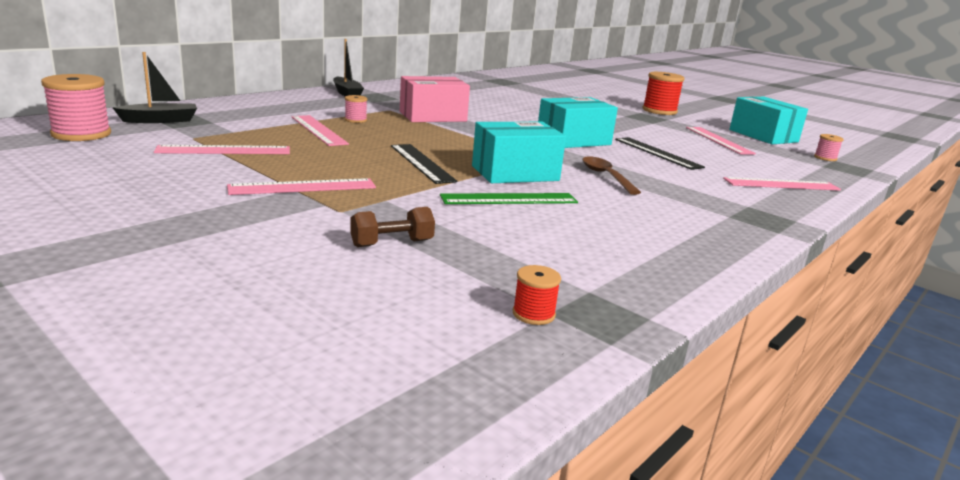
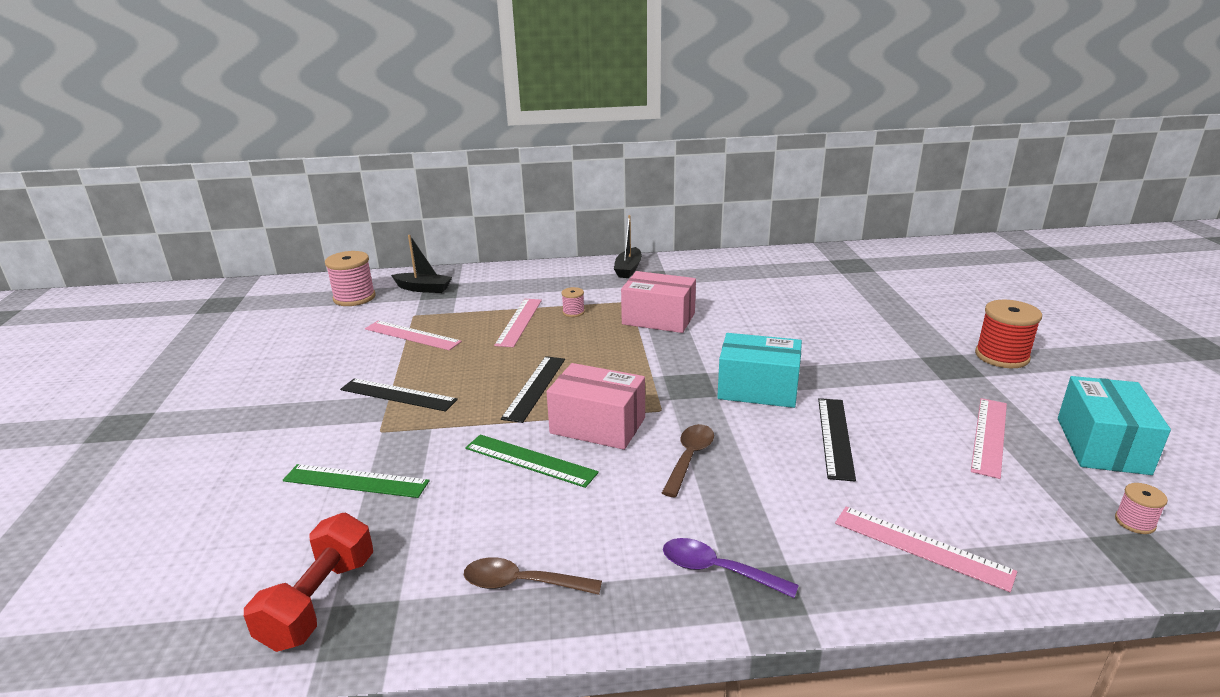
camera: 45 degrees right, 5 degrees up
(303, 187) = (398, 395): pink ruler -> black ruler
(392, 243) = (355, 481): brown dumbbell -> green ruler
(515, 173) = (598, 425): turquoise box -> pink box
(533, 314) = (319, 601): red spool -> red dumbbell
(646, 255) = (522, 583): none -> brown spoon
(726, 217) = (717, 570): none -> purple spoon

